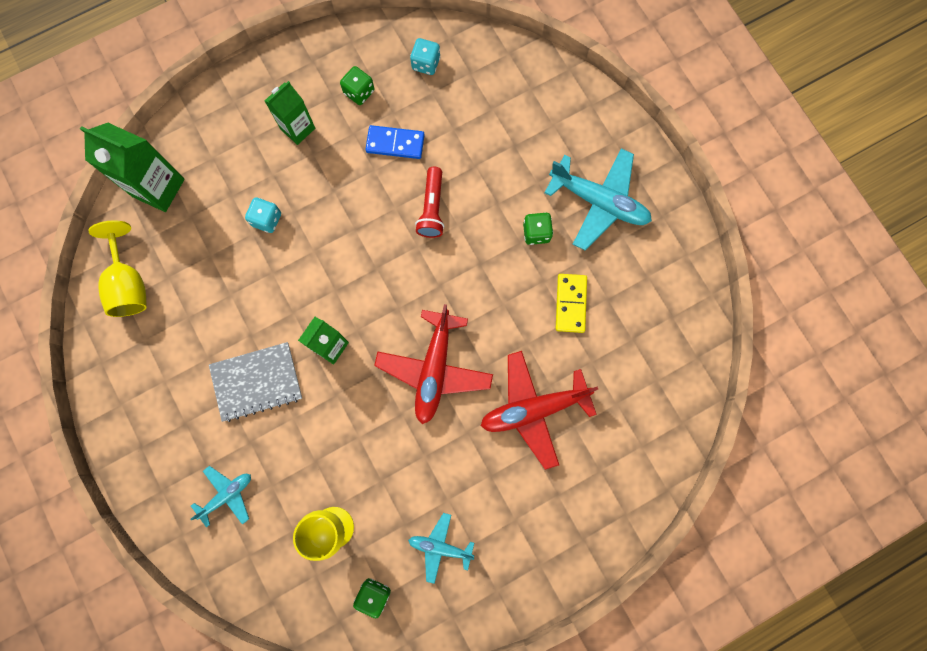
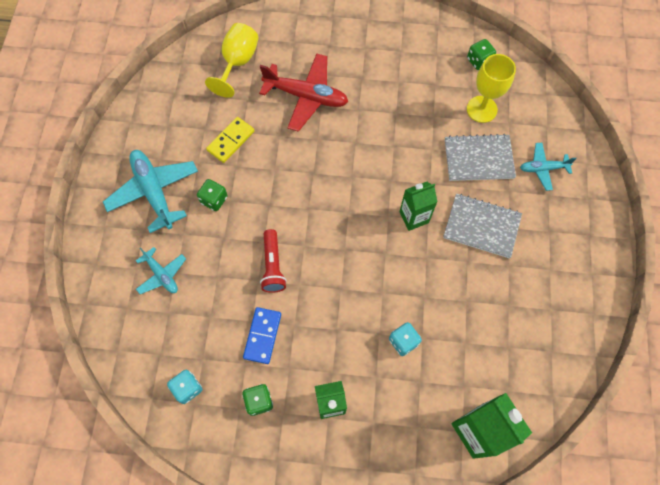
camera: 145 degrees left, 10 degrees down
(129, 284) = (543, 361): yellow goblet -> yellow goblet (237, 62)
(302, 459) = (478, 159): none -> grey notebook
(395, 143) = (262, 336): blue domino -> blue domino turned 60 degrees clockwise
(432, 208) = (273, 266): red flashlight -> red flashlight turned 135 degrees clockwise
(434, 369) = (352, 158): red plane -> none
(440, 547) = (421, 61): turquoise plane -> turquoise plane (162, 274)

